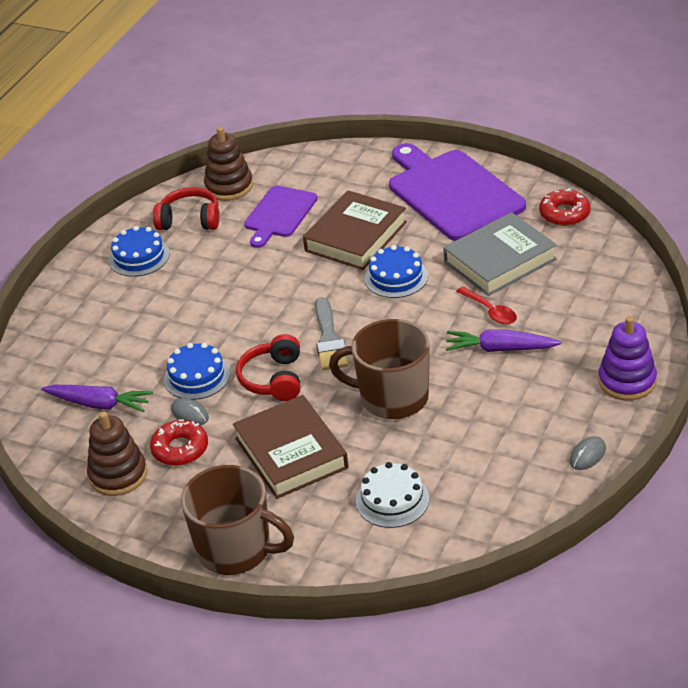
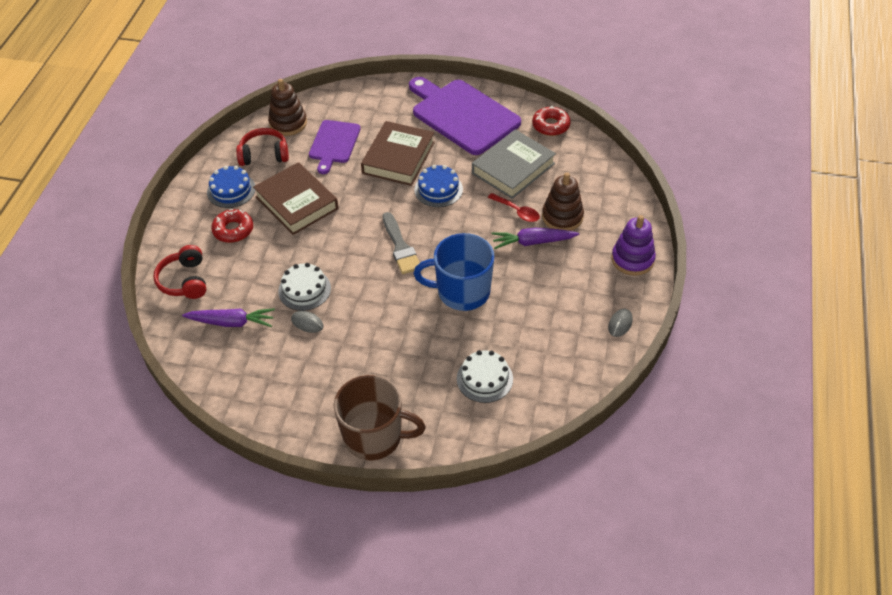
camera: 15 degrees left, 10 degrees up
(118, 475) = (263, 383): brown stacking toy -> brown stacking toy (562, 217)
(180, 449) = (307, 354): red donut -> red donut (233, 230)
(197, 376) = (304, 289): blue cake -> white cake
(274, 379) = (366, 285): red headphones -> red headphones (185, 280)
(291, 453) = (396, 347): brown book -> brown book (296, 203)
(392, 398) = (462, 292): brown mug -> blue mug

